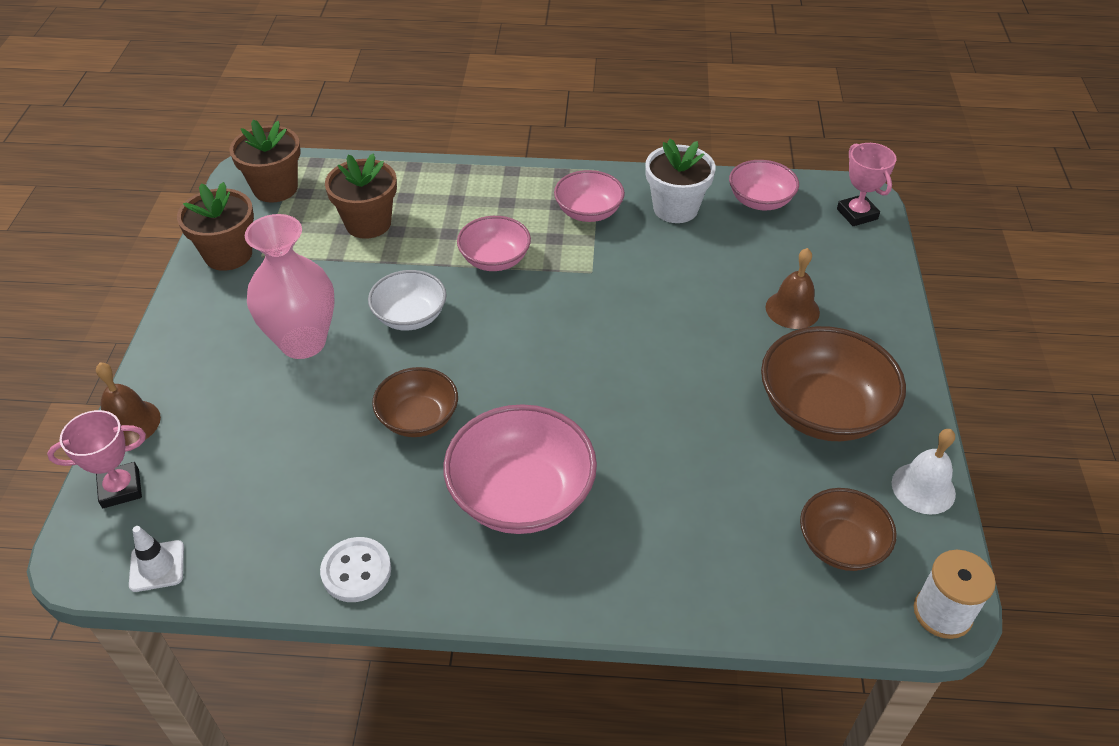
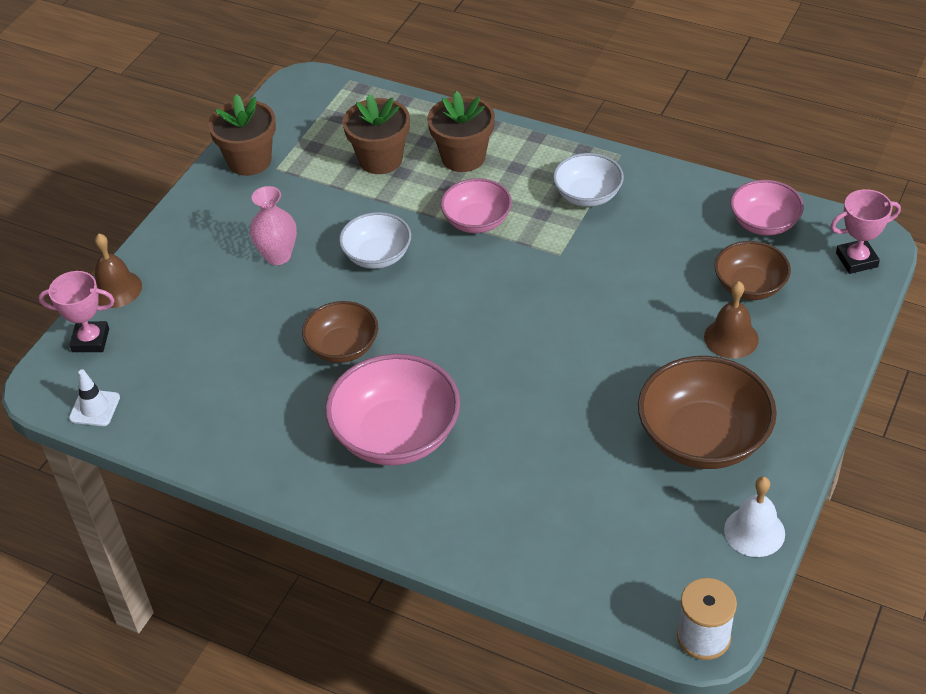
camera: 25 degrees right, 0 degrees up
(275, 188) = (315, 106): brown flower pot -> brown flower pot (463, 157)
(303, 342) = (278, 256): pink vase -> pink vase, size x0.62
(356, 571) = (238, 456): white button -> none
(588, 212) = (587, 195): pink bowl -> white bowl
(675, 208) = (674, 211): white flower pot -> none
(841, 545) = (647, 556): brown bowl -> brown bowl (749, 286)
(857, 214) = (856, 260): pink trophy -> pink trophy turned 75 degrees clockwise

